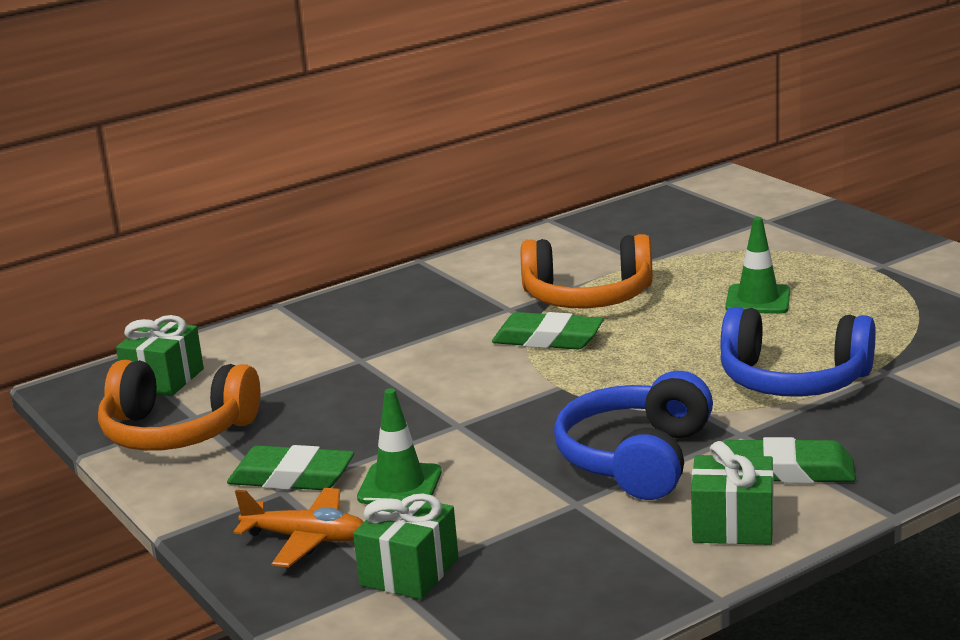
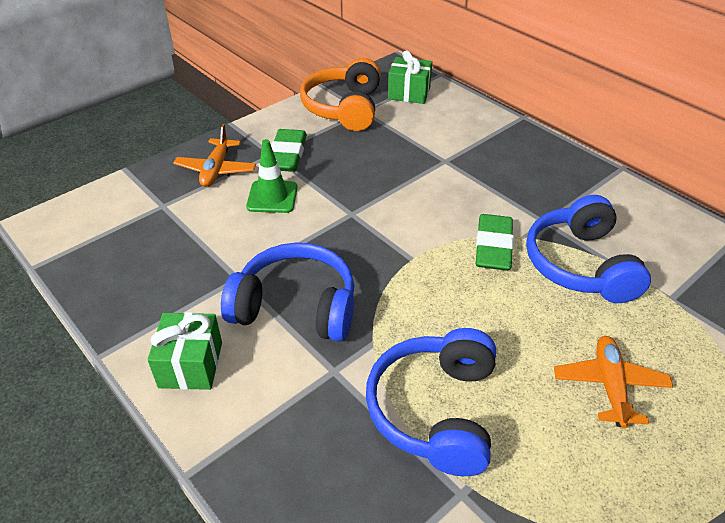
camera: 80 degrees right, 20 degrees up
(409, 572) = (171, 212): green gift -> none
(587, 297) = (580, 265): orange headphones -> blue headphones
(758, 300) = (609, 386): green traffic cone -> orange plane
(789, 470) = (268, 402): green eraser -> none

